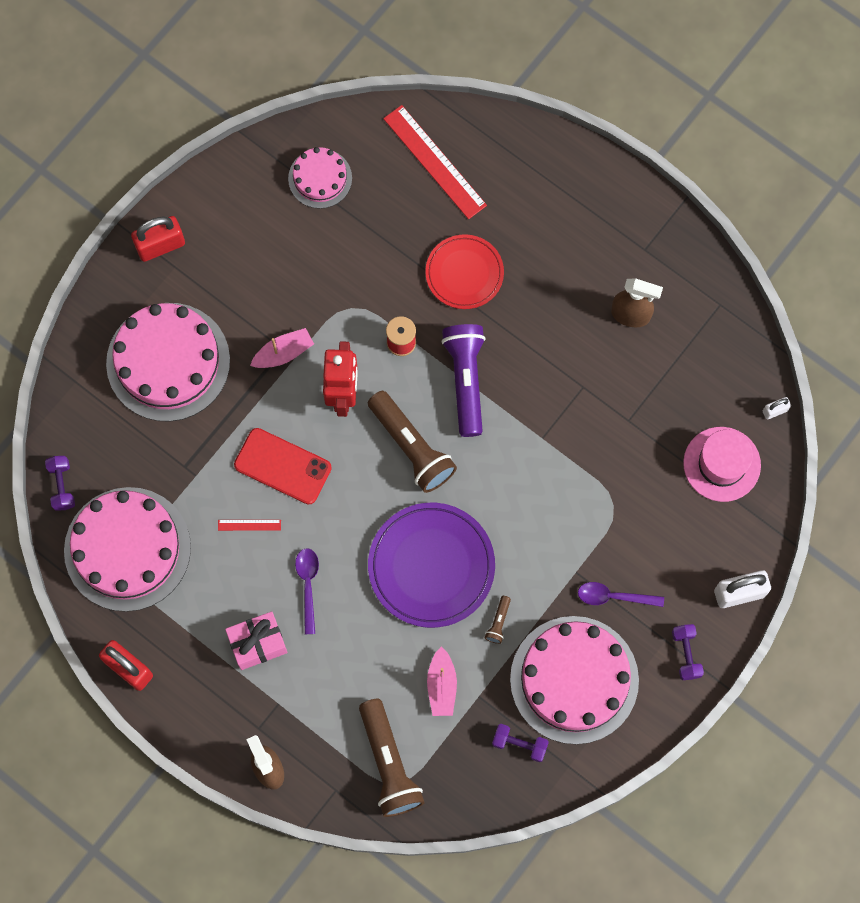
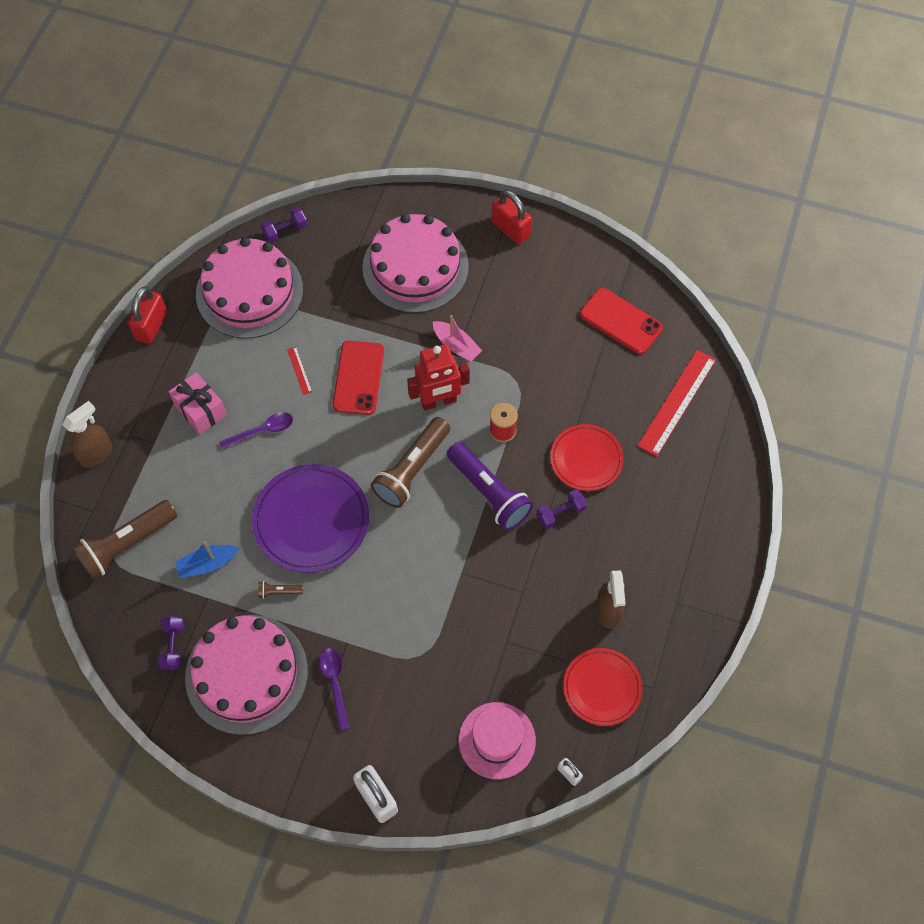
camera: 70 degrees right, 10 degrees down
(320, 178) = (620, 321): pink cake -> red phone
(441, 686) = (207, 564): pink boat -> blue boat
(465, 380) = (489, 492): purple flashlight -> purple flashlight turned 75 degrees clockwise
(686, 654) = (301, 766): purple dumbbell -> purple dumbbell (560, 513)
(704, 350) = (602, 688): none -> red plate

